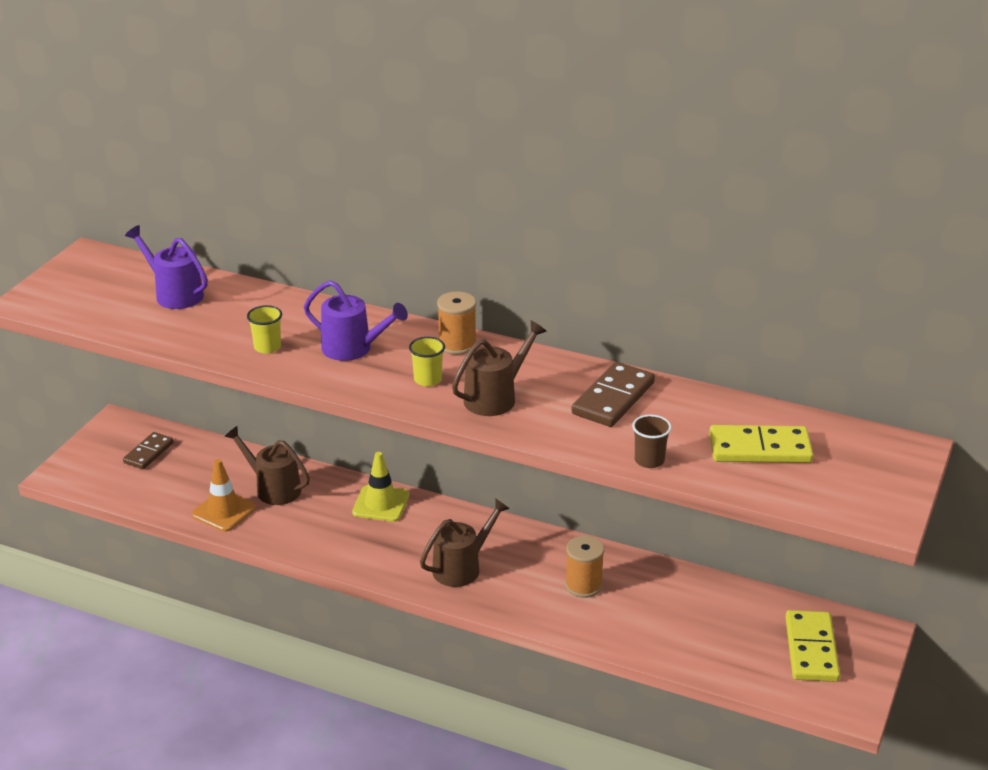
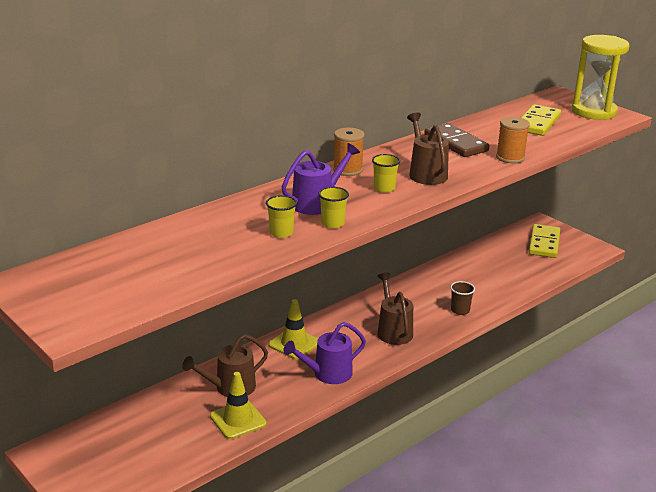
camera: 65 degrees left, 5 degrees down
(148, 453) = (113, 443): brown domino -> none
(175, 294) = (149, 254): purple watering can -> purple watering can (328, 374)
(224, 511) = (238, 420): orange traffic cone -> yellow traffic cone
(311, 370) = (332, 223): none -> yellow cup
(583, 585) = (443, 293): orange spool -> orange spool (510, 157)
(649, 460) = (530, 150): brown cup -> brown cup (460, 310)
(811, 649) = (544, 243): yellow domino -> yellow domino turned 75 degrees clockwise
(868, 491) = (594, 112): none -> yellow hourglass

